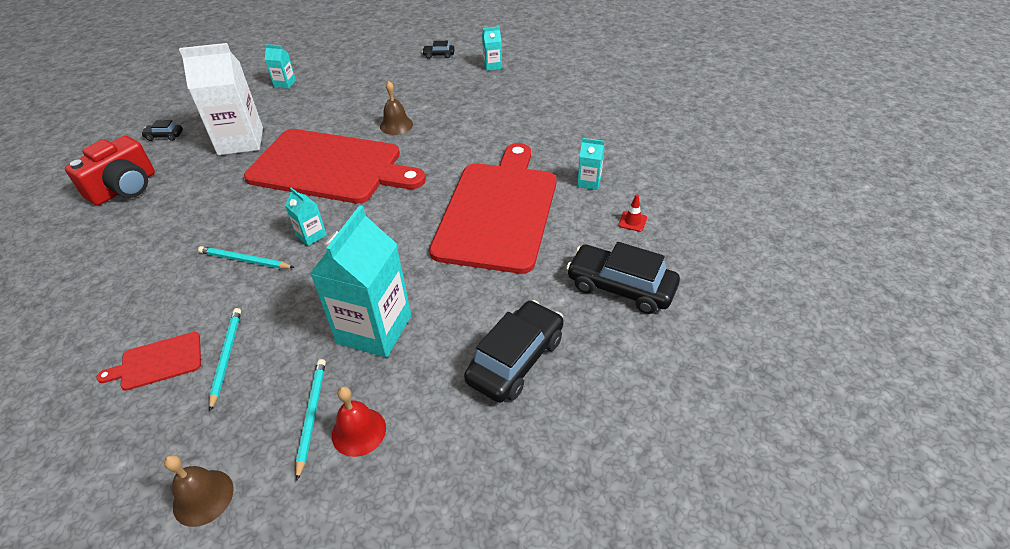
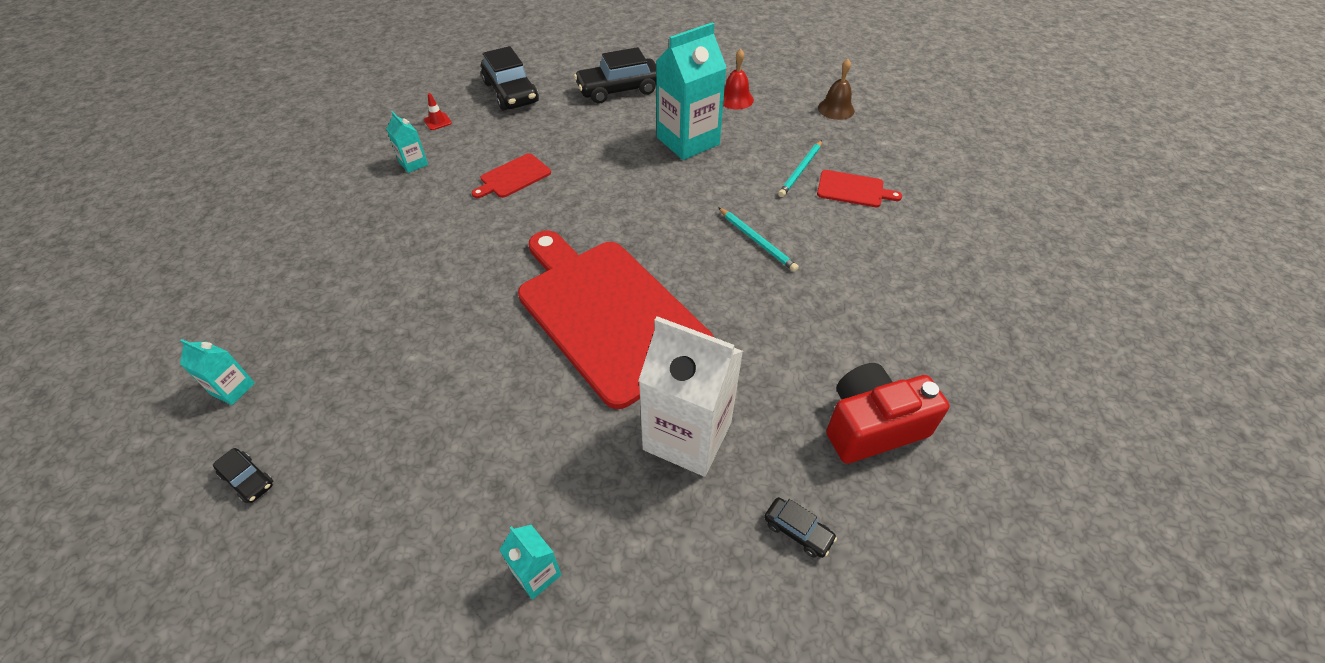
camera: 145 degrees left, 5 degrees up
(311, 235) = (684, 236): turquoise carton -> none
(311, 415) = (758, 116): turquoise pencil -> none
(396, 125) = (480, 340): brown bell -> none
(498, 211) = (513, 177): red cutting board -> red cutting board, size x0.40

